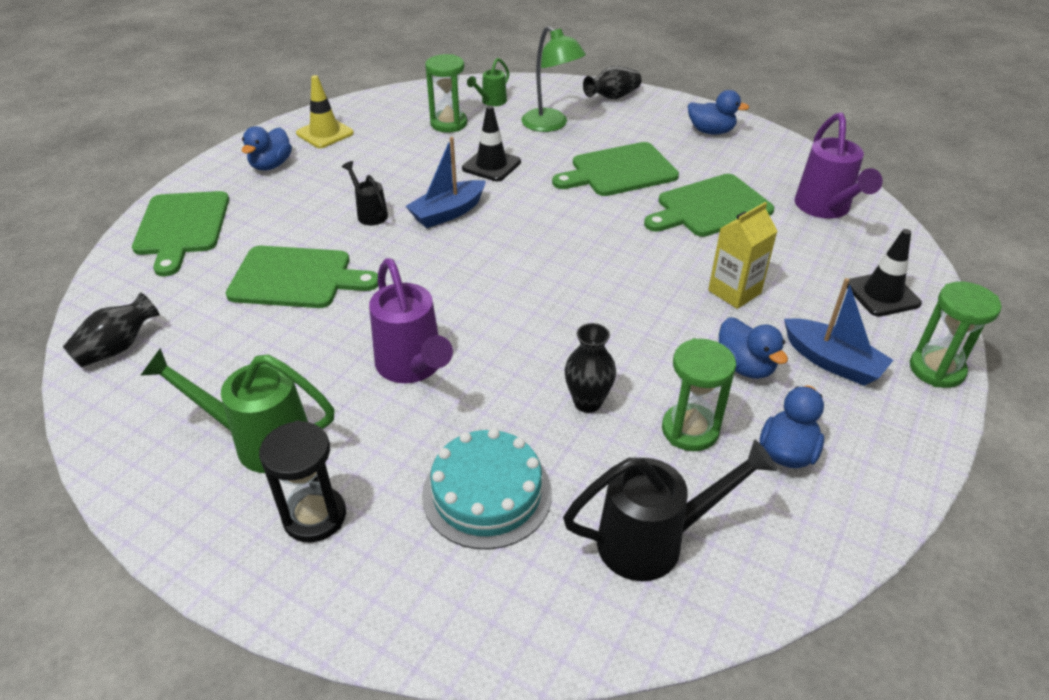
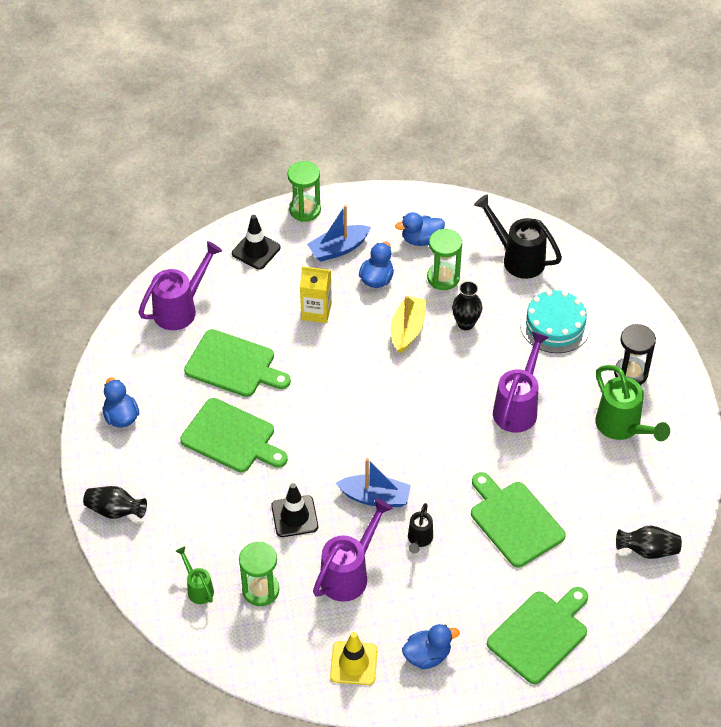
camera: 130 degrees left, 10 degrees up
(398, 165) = (349, 574): none -> purple watering can
(491, 102) = (198, 588): green watering can -> green watering can turned 120 degrees counterclockwise
(551, 125) = (201, 521): green lamp -> none
(632, 346) = (407, 330): none -> yellow boat
(832, 362) = (338, 249): blue boat -> blue boat turned 120 degrees counterclockwise

